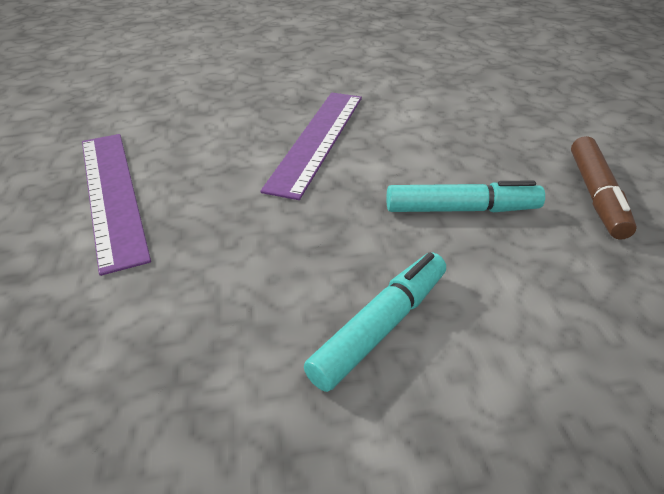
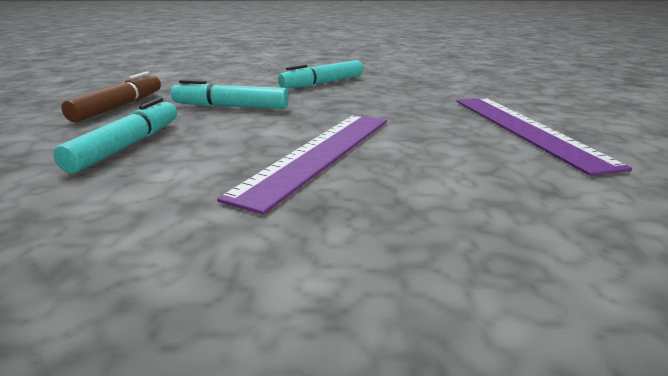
camera: 170 degrees left, 15 degrees down
(478, 134) = (127, 146): none -> turquoise marker

